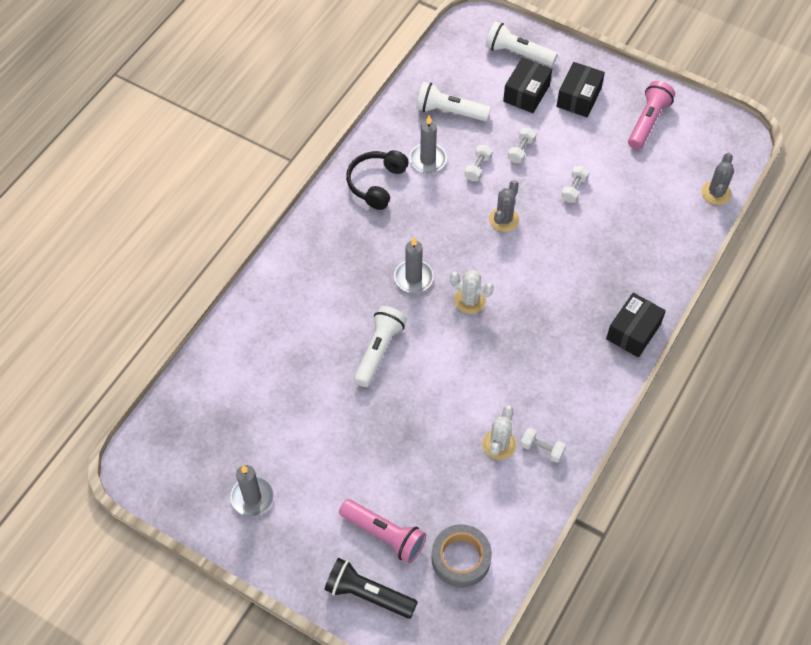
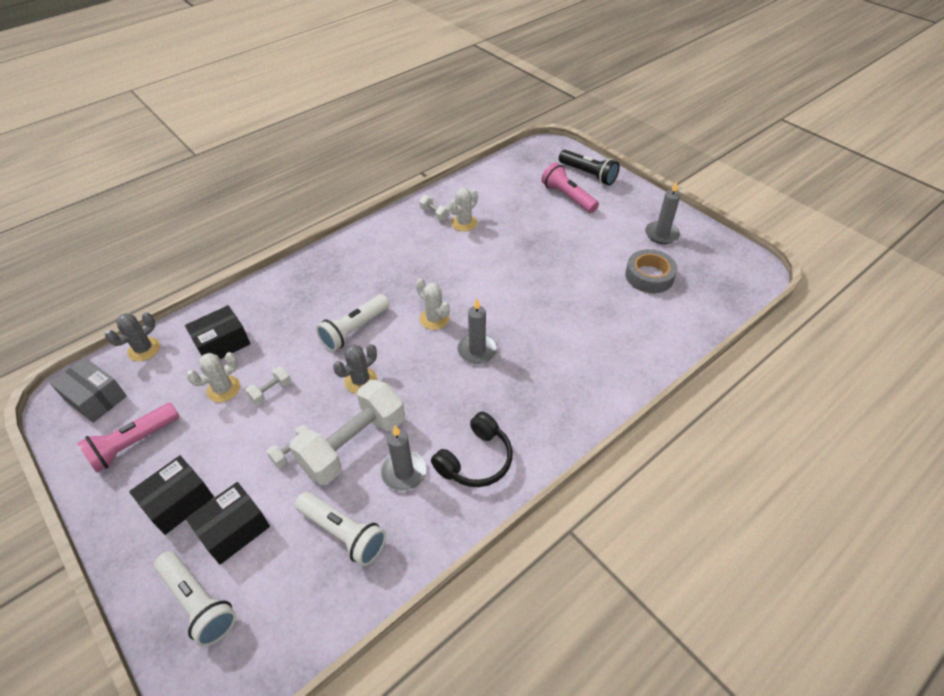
camera: 160 degrees left, 10 degrees down
(378, 351) = (533, 301): white flashlight -> white flashlight (355, 330)
(461, 558) = (520, 177): grey tape -> grey tape (649, 276)
(478, 168) = (353, 444): white dumbbell -> white dumbbell, size x2.44
(615, 180) = (223, 389): none -> white cactus
(633, 331) = (314, 264): black box -> black box (222, 343)
(712, 144) = (96, 398): none -> grey box

